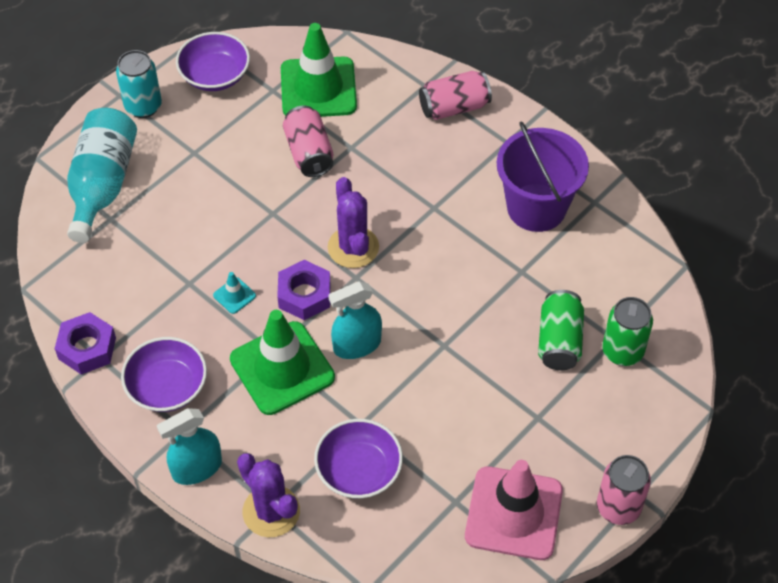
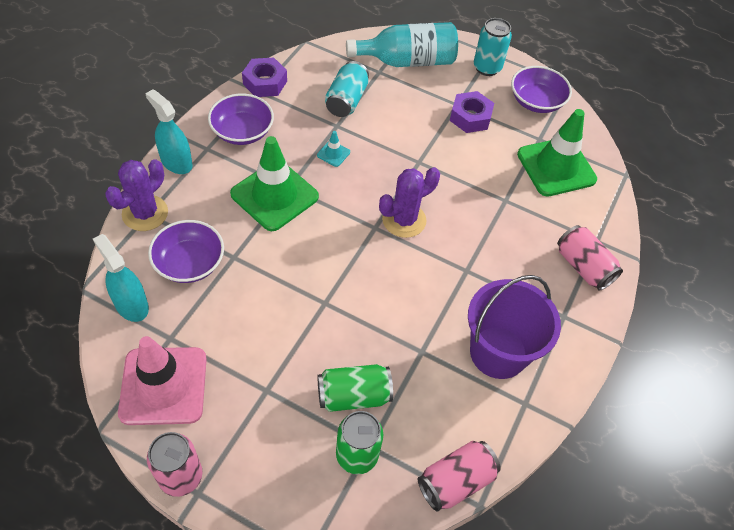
camera: 70 degrees right, 0 degrees up
(150, 264) = (346, 100): none -> turquoise can
(304, 295) = (347, 196): purple nut -> purple nut (470, 117)
(309, 153) = (487, 173): pink can -> pink can (455, 481)
(357, 345) = (308, 240): turquoise spray bottle -> turquoise spray bottle (131, 305)

